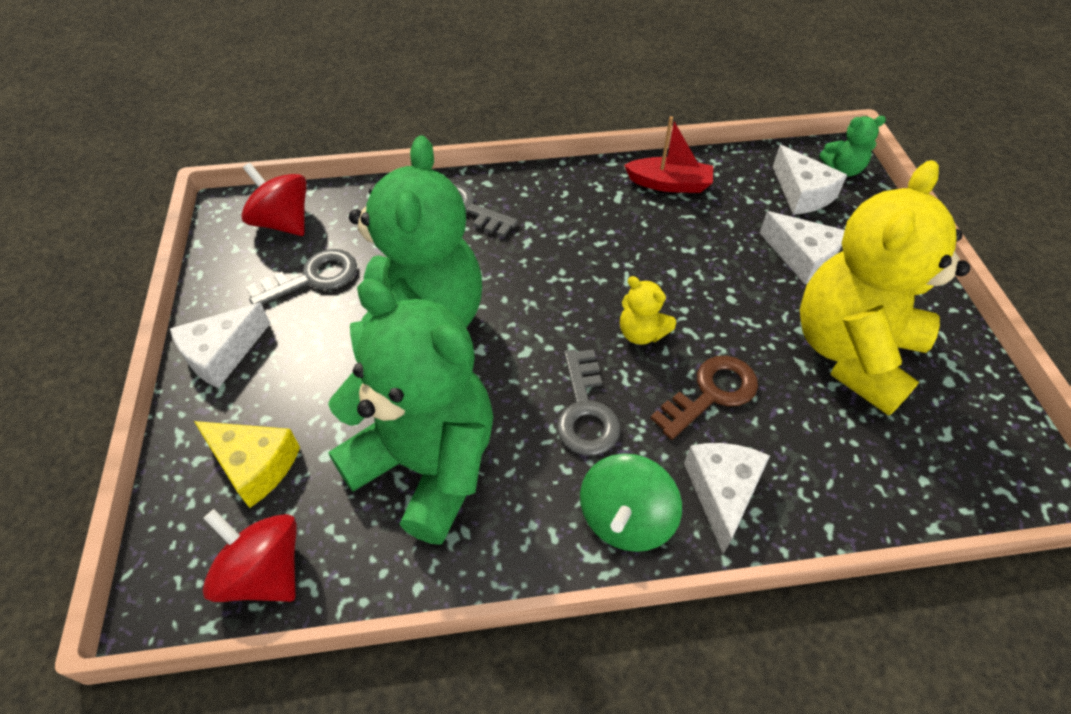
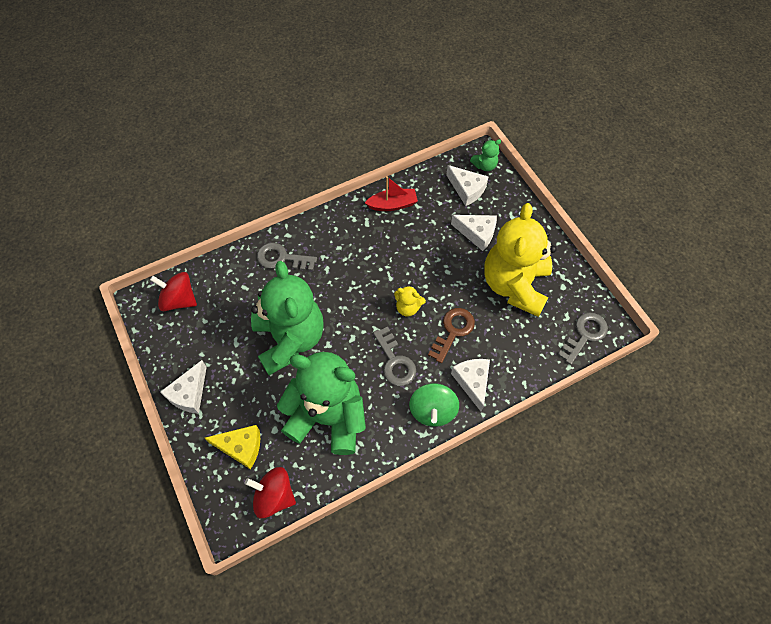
camera: 20 degrees left, 10 degrees up
(313, 278) = (216, 331): grey key -> grey key (584, 335)

